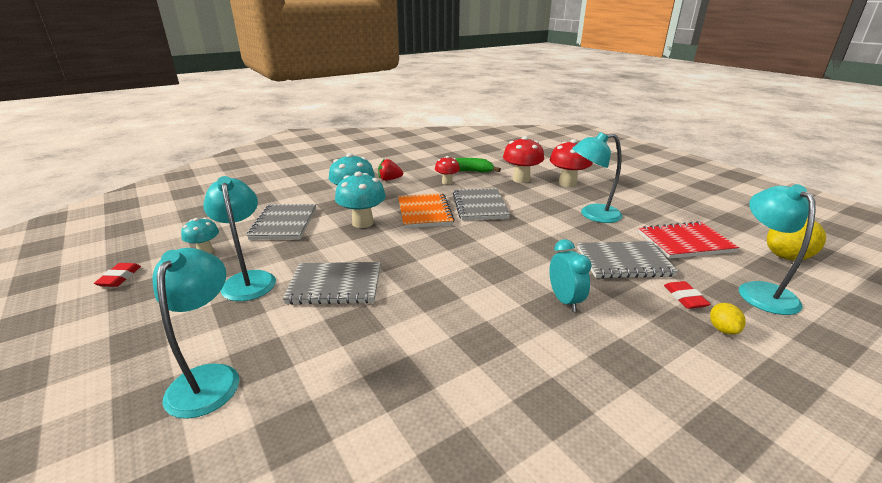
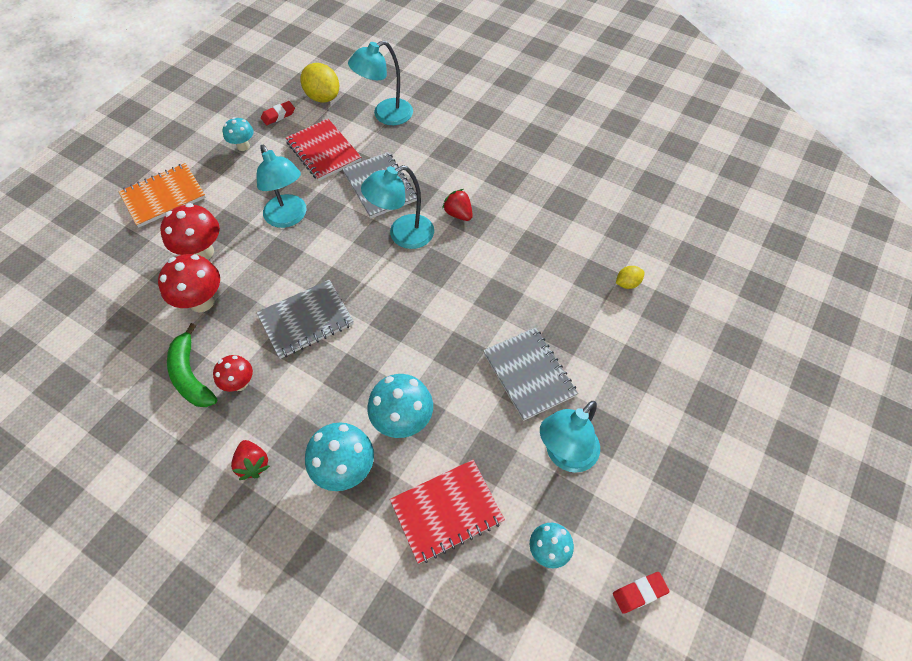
camera: 115 degrees left, 30 degrees up
(209, 378) = (670, 386): turquoise lamp -> turquoise lamp (402, 235)
(284, 223) = (447, 511): grey notebook -> red notebook
(424, 212) = (347, 369): orange notebook -> orange notebook (163, 196)
(565, 300) = (458, 214): turquoise clock -> red strawberry
(685, 298) = (417, 151): red eraser -> red eraser (278, 115)
(693, 209) = (243, 146): none -> turquoise mushroom
(722, 329) = (445, 135): yellow lemon -> yellow lemon (627, 283)

